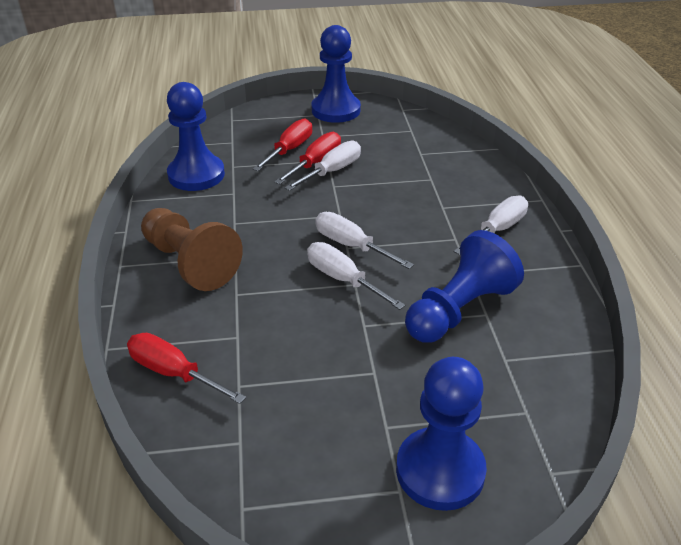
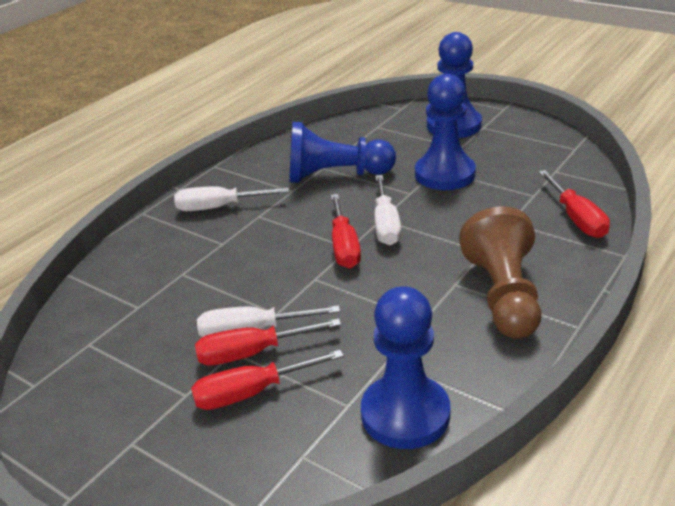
camera: 135 degrees left, 5 degrees down
(336, 110) = (100, 436): blue pawn -> blue pawn (445, 174)
(351, 246) = (344, 246): white screwdriver -> red screwdriver

